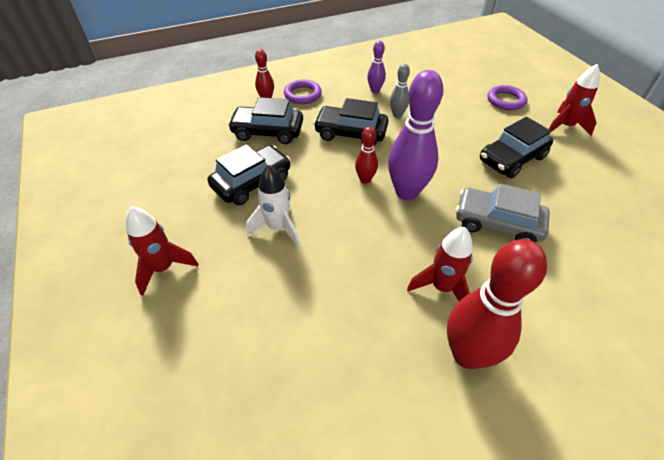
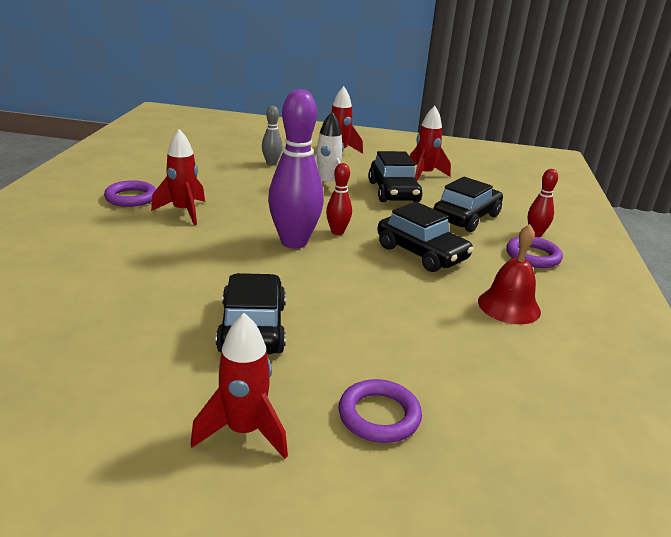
camera: 120 degrees right, 20 degrees down
(188, 180) = (424, 175): none -> red rocket
(351, 133) = (421, 253): black car -> black car turned 90 degrees clockwise
(375, 90) = (509, 306): purple bowling pin -> red bell
(397, 115) = (432, 296): grey bowling pin -> grey bowling pin (271, 163)
(467, 354) = (131, 198): red bowling pin -> purple ring
(497, 223) = (191, 263): grey car -> none

